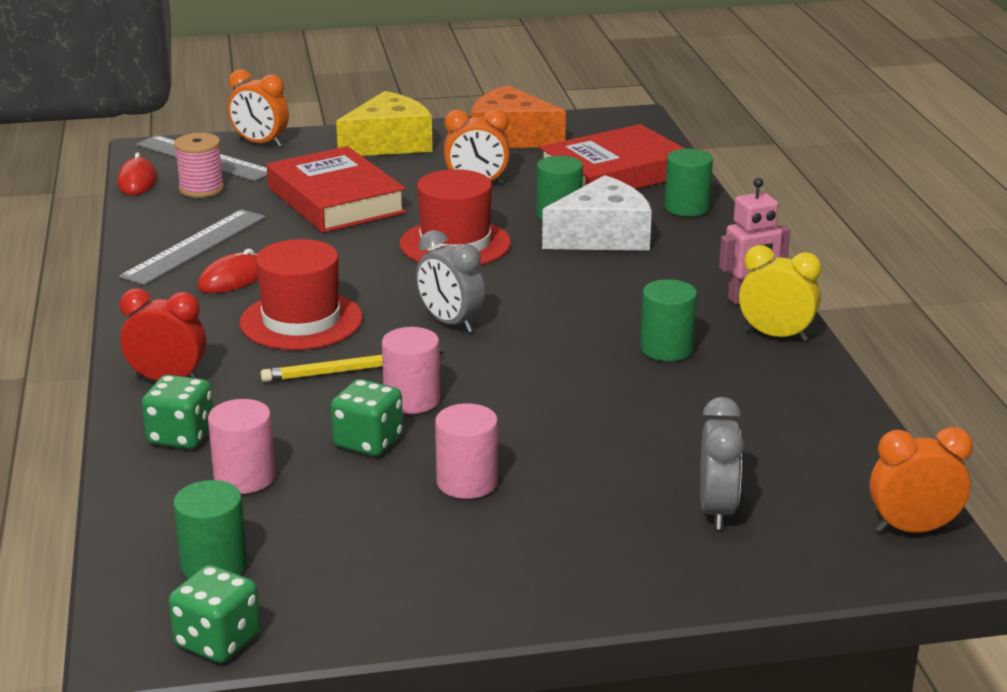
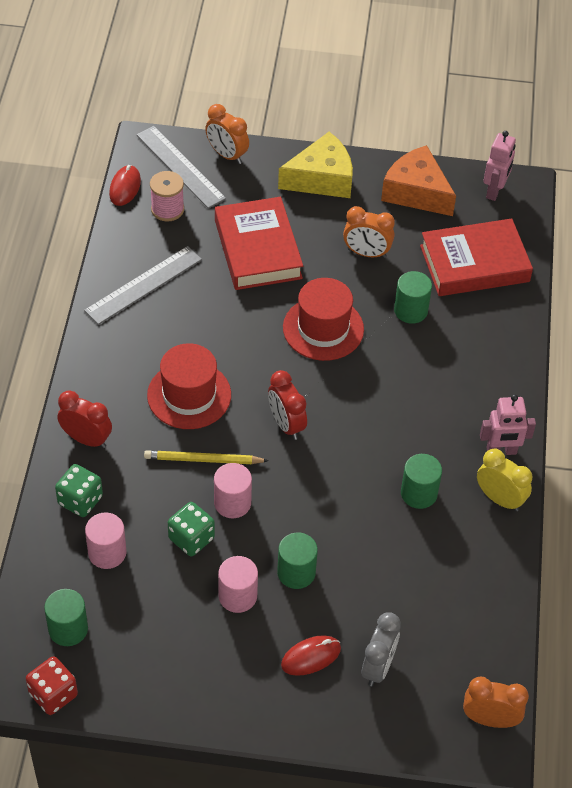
camera: 15 degrees right, 25 degrees up
(218, 641) = (53, 694): green dice -> red dice
(233, 279) = (158, 333): red mouse -> red mouse (311, 657)
(450, 323) = (286, 424): grey clock -> red clock
(602, 236) = (431, 346): white cheese -> none
(603, 125) = (494, 191): none -> pink robot
(687, 208) = (508, 325): green cylinder -> green cylinder (296, 572)

